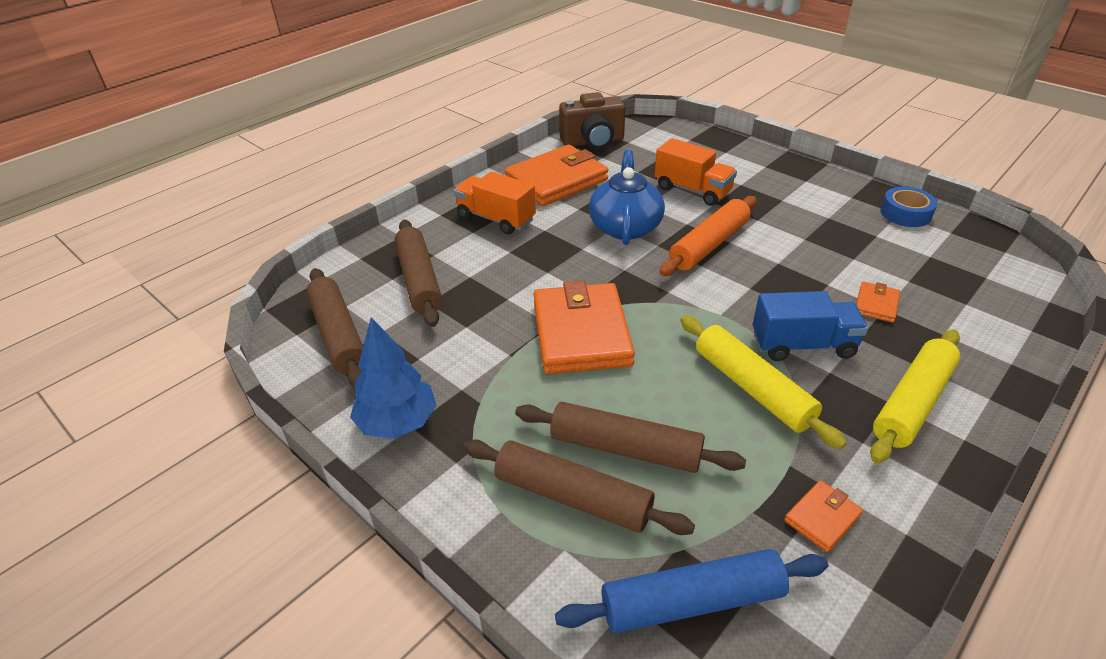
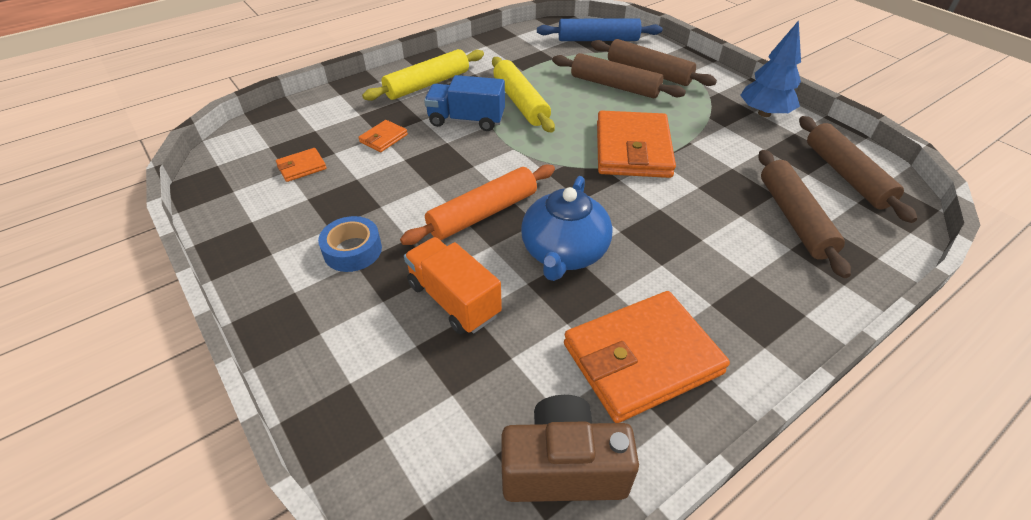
camera: 170 degrees left, 5 degrees up
(496, 219) = (726, 292): orange truck -> none
(822, 518) = (521, 53): orange wallet -> orange wallet (302, 167)
(905, 213) = (245, 219): blue tape -> blue tape (352, 250)

